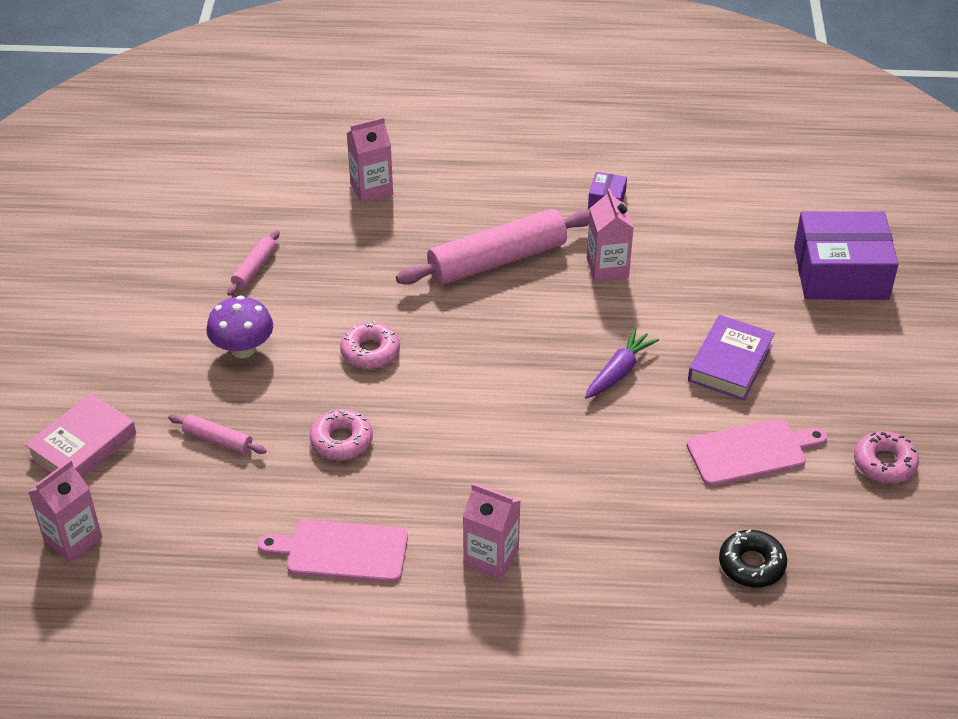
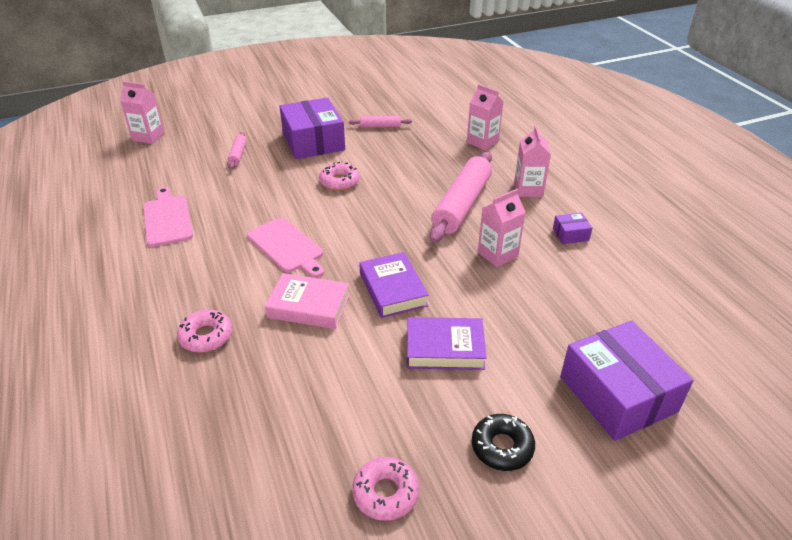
camera: 65 degrees right, 5 degrees down
(83, 445) = (215, 120): pink book -> pink book (309, 306)
(243, 349) = (313, 141): purple mushroom -> purple box
(341, 441) = (258, 193): pink donut -> pink donut (206, 336)
(491, 558) = (181, 279): pink carton -> pink carton (528, 189)
(497, 260) = (461, 205): pink rolling pin -> pink rolling pin turned 75 degrees clockwise
(619, 371) = (393, 289): purple carrot -> purple book
(751, 452) = (349, 389): pink cutting board -> pink cutting board (287, 247)
(751, 564) = (219, 423): black donut -> black donut (502, 447)

